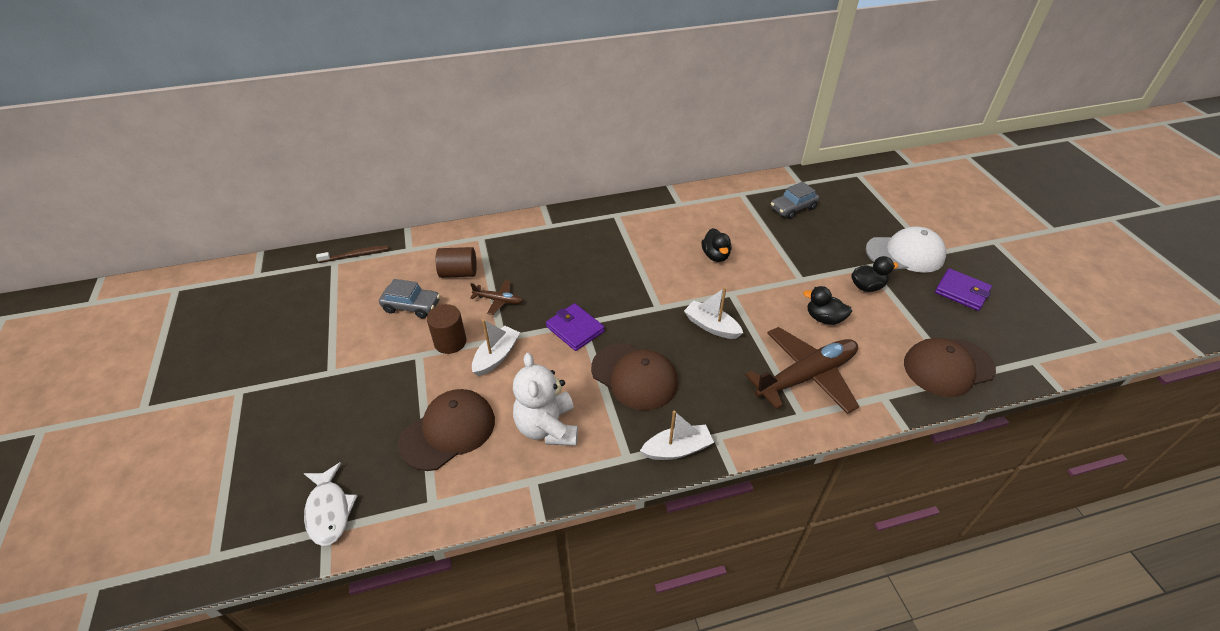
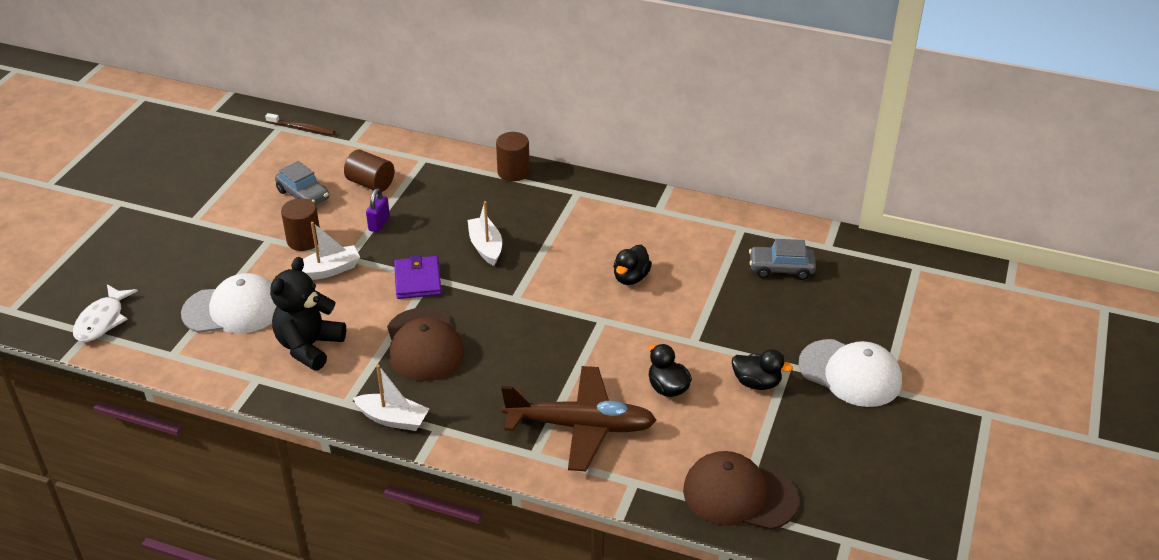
camera: 35 degrees right, 5 degrees down
(448, 431) = (233, 309): brown cap -> white cap
(498, 300) = (379, 224): brown plane -> purple padlock
(547, 427) = (309, 347): white teddy bear -> black teddy bear
(557, 219) = (513, 172): none -> brown cylinder
(711, 326) = (545, 339): white boat -> white boat (486, 247)
(961, 292) = (862, 440): purple wallet -> none

